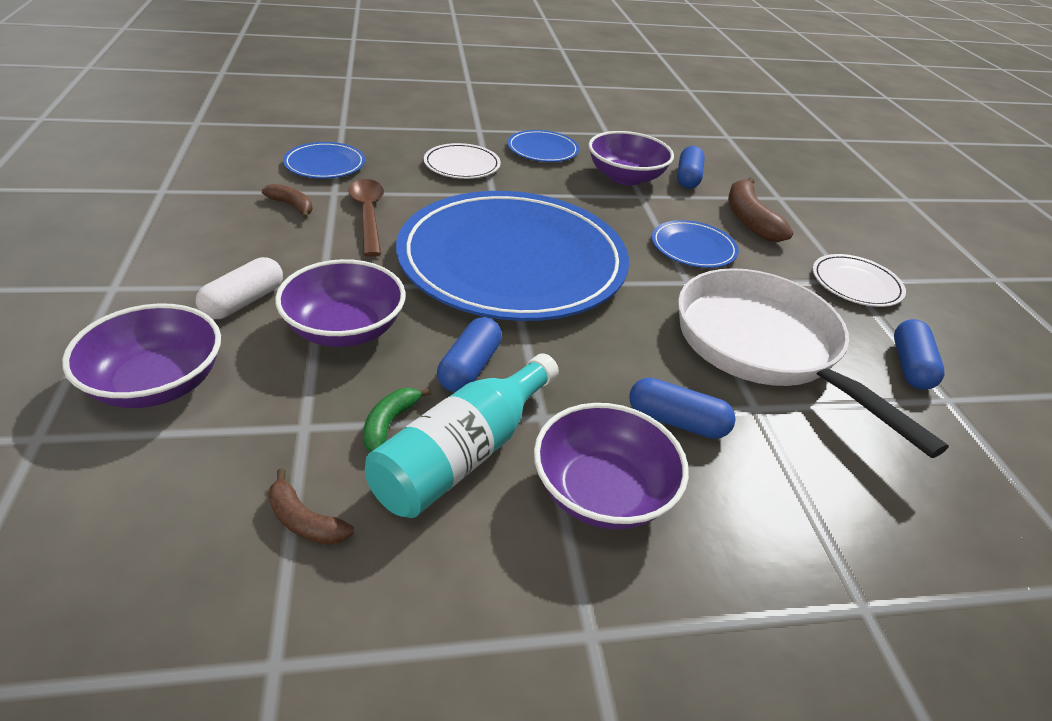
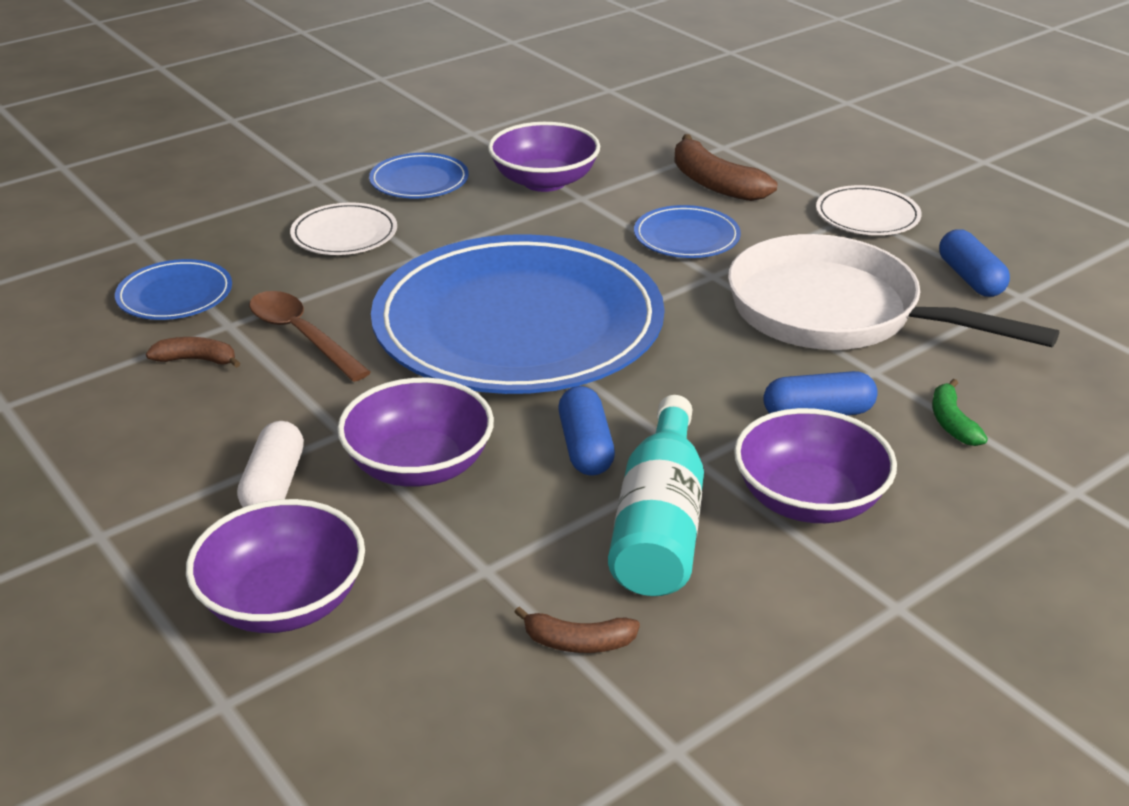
camera: 25 degrees left, 5 degrees down
(389, 423) = (564, 530): green banana -> green banana (951, 422)
(688, 178) = (611, 158): blue capsule -> none

